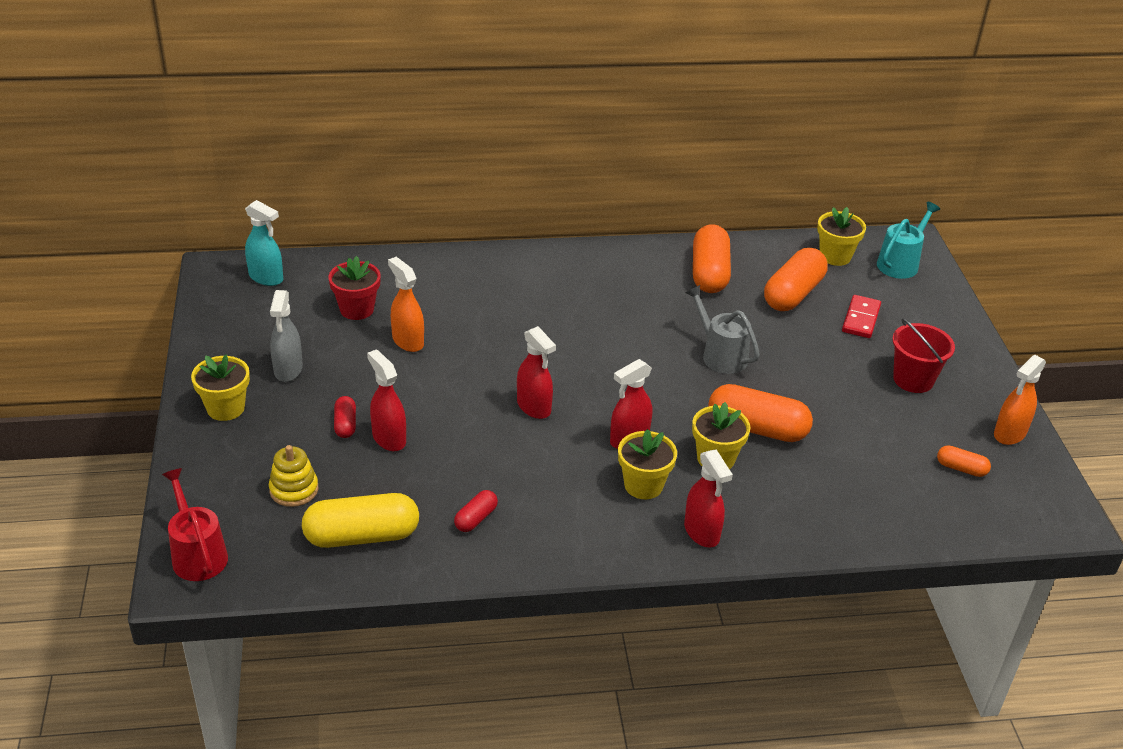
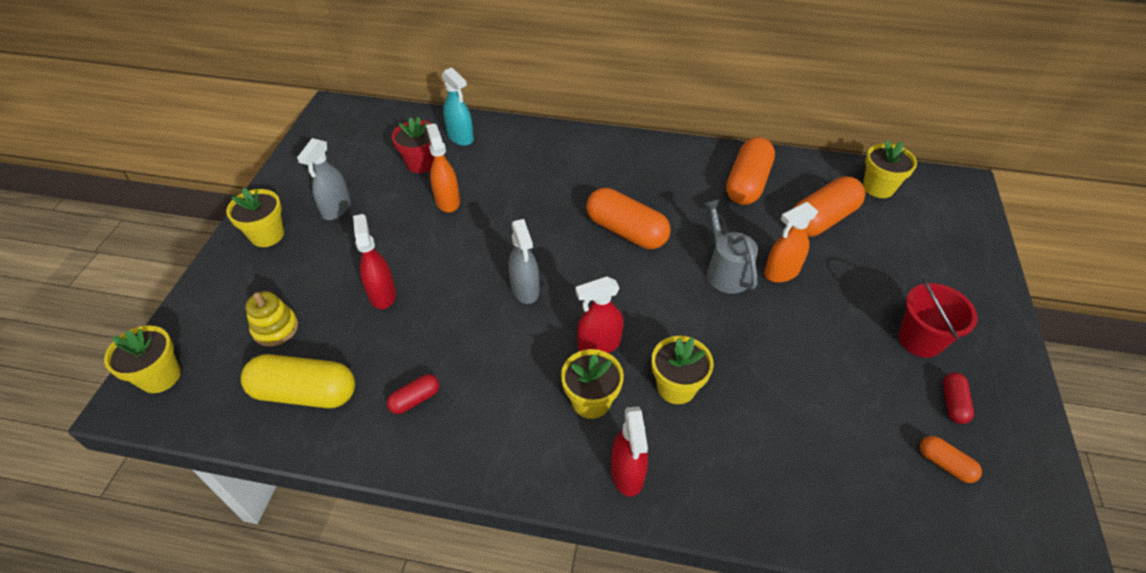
camera: 20 degrees right, 10 degrees up
(197, 554) = (160, 376): red watering can -> yellow flower pot
(266, 278) = (365, 122): turquoise spray bottle -> turquoise spray bottle (460, 137)
(345, 424) = (353, 272): red capsule -> red capsule (953, 403)
(534, 407) = (525, 290): red spray bottle -> grey spray bottle
(757, 428) = (732, 361): orange capsule -> orange capsule (626, 231)
(861, 319) = (884, 259): red domino -> none
(900, 263) = (944, 206): turquoise watering can -> none
(1009, 434) = (1015, 432): orange spray bottle -> orange spray bottle (781, 272)

